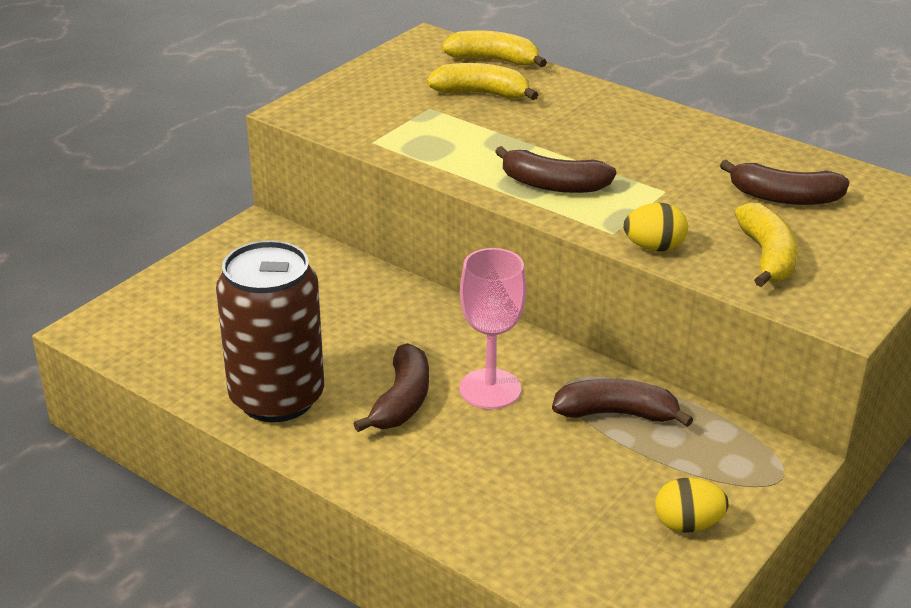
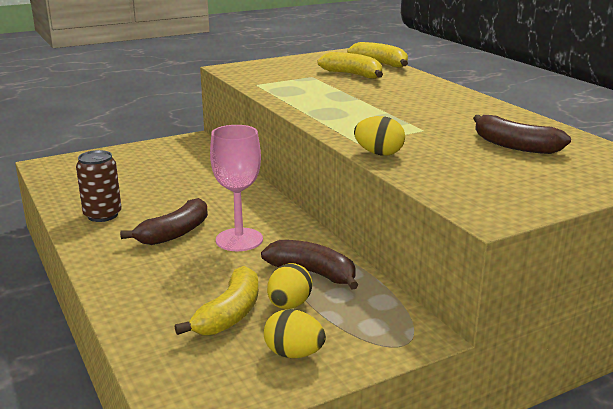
camera: 25 degrees right, 10 degrees down
(277, 398) = (102, 215): brown can -> brown can, size x0.56
(553, 185) = (346, 116): brown banana -> none
(630, 465) = (289, 305): none -> yellow egg
(767, 257) = (463, 172): yellow banana -> yellow banana (230, 314)

